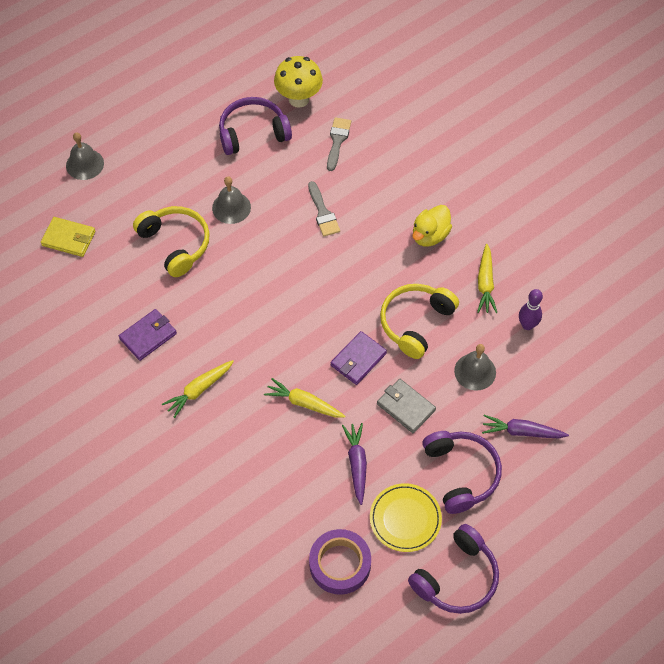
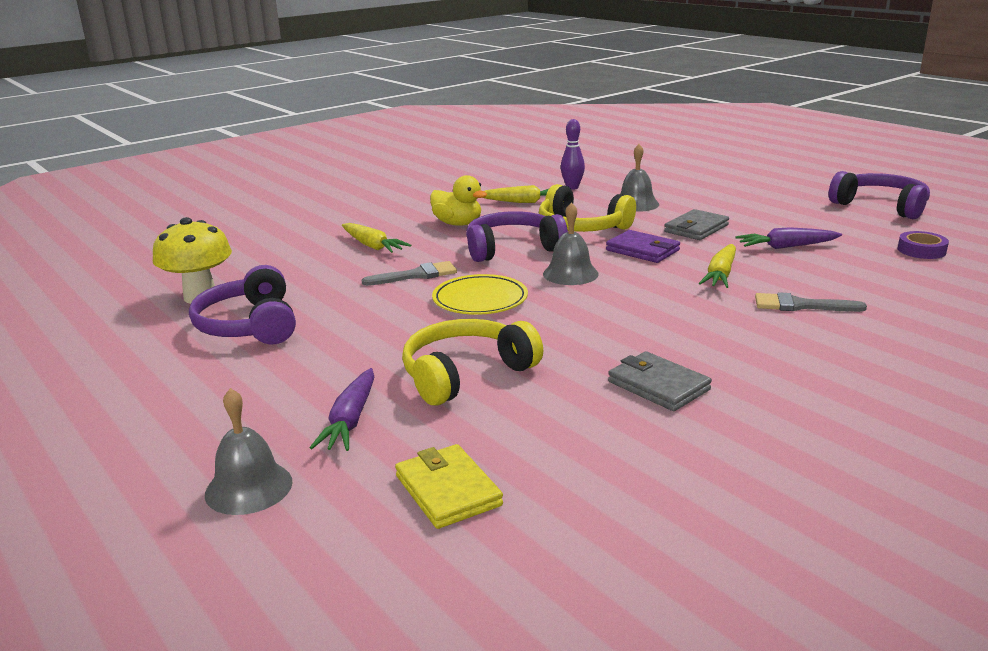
camera: 90 degrees left, 35 degrees down
(69, 238) = (448, 490): yellow wallet -> yellow wallet turned 45 degrees counterclockwise
(148, 336) = (658, 385): purple wallet -> grey wallet
(199, 390) = (738, 339): yellow carrot -> yellow carrot (372, 246)
(231, 207) = (395, 334): grey bell -> grey bell (570, 274)
(337, 141) = (293, 271): grey brush -> grey brush (800, 305)
(340, 564) = (921, 250): purple tape -> purple tape, size x0.61
(405, 519) = (835, 225): yellow plate -> yellow plate (480, 300)
(461, 473) = (762, 206): purple headphones -> purple headphones (512, 248)
(522, 432) = (698, 188): purple carrot -> purple carrot (350, 420)

